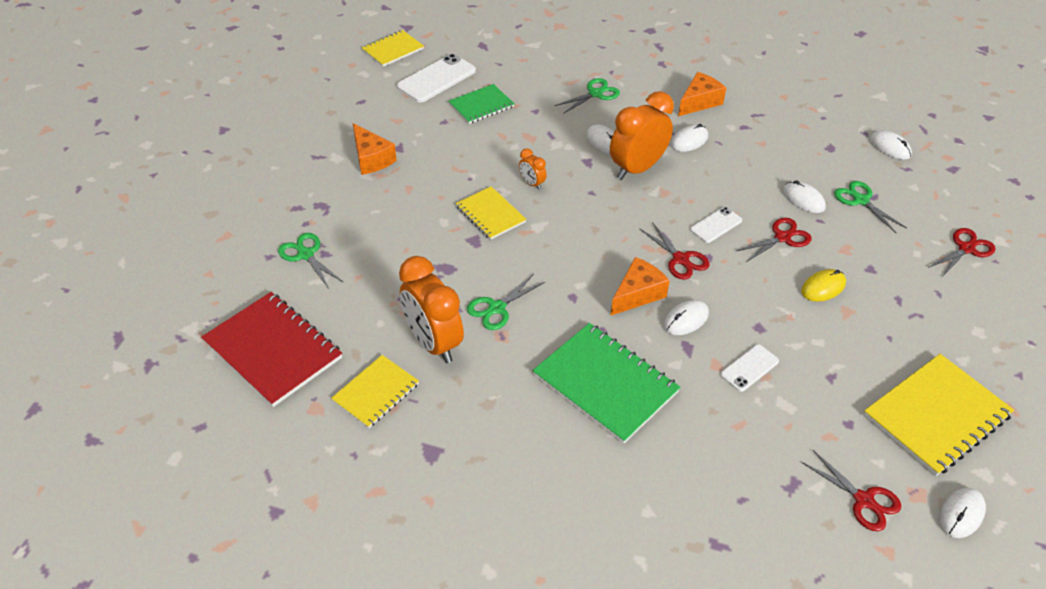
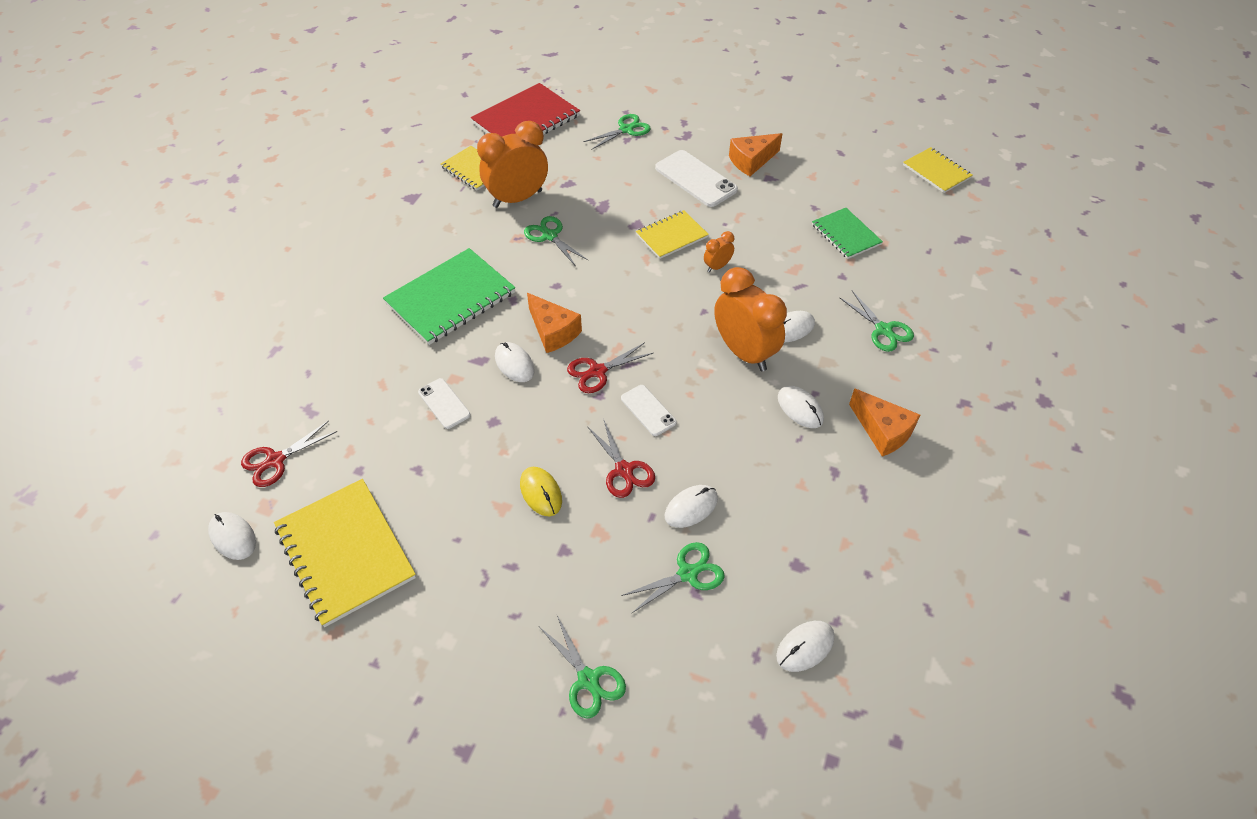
camera: 95 degrees right, 5 degrees up
(436, 79) = (889, 203): white phone -> white phone (695, 179)
(966, 249) = (588, 680): red scissors -> green scissors

